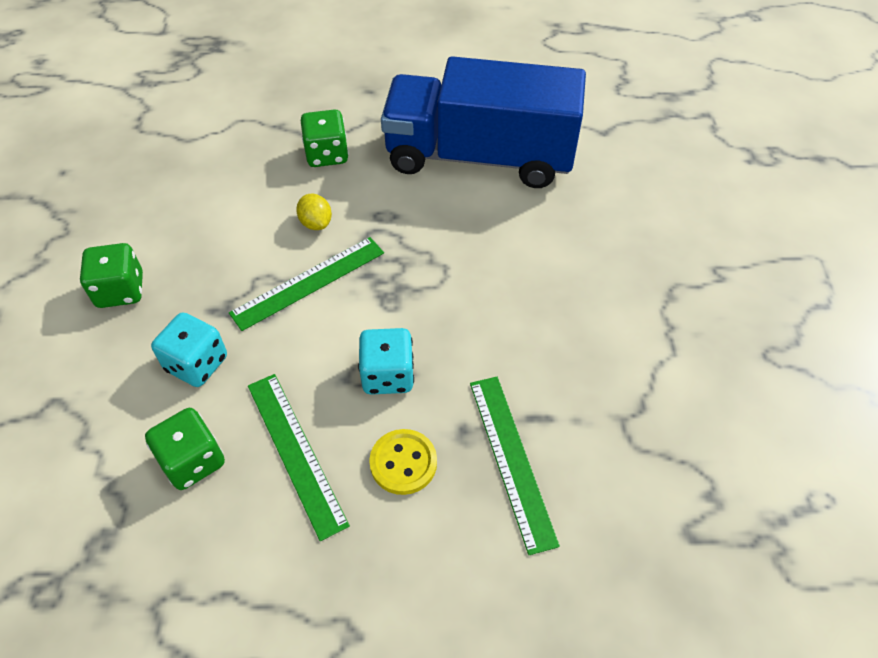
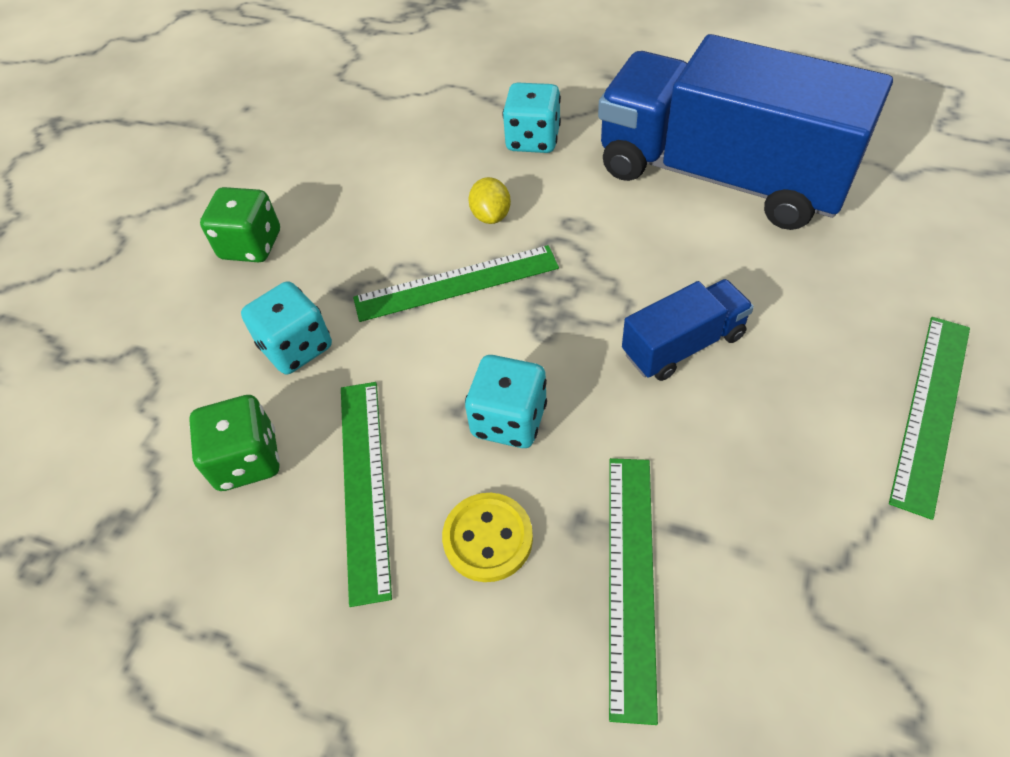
camera: 25 degrees right, 0 degrees up
(327, 154) = (533, 140): green dice -> turquoise dice
(493, 289) = (683, 345): none -> blue truck
(667, 294) = (931, 410): none -> green ruler

